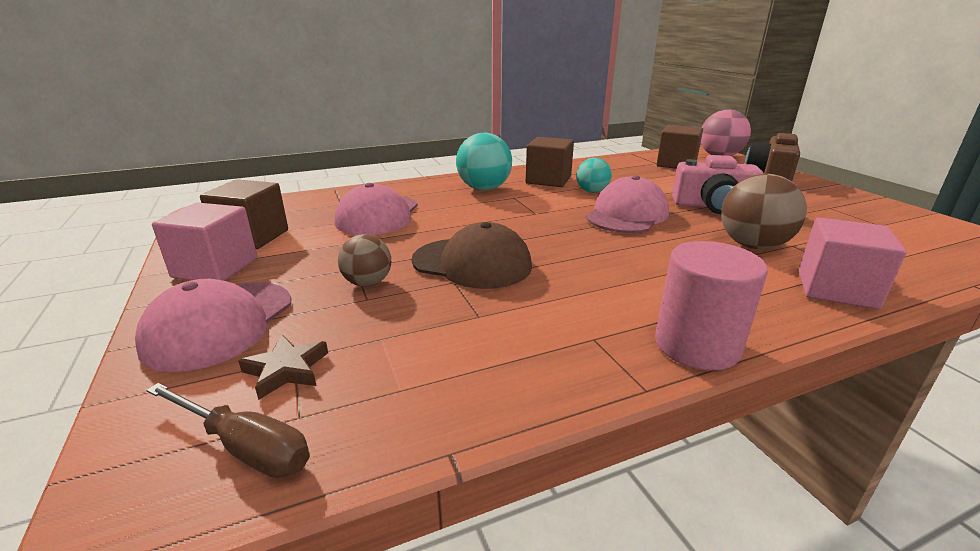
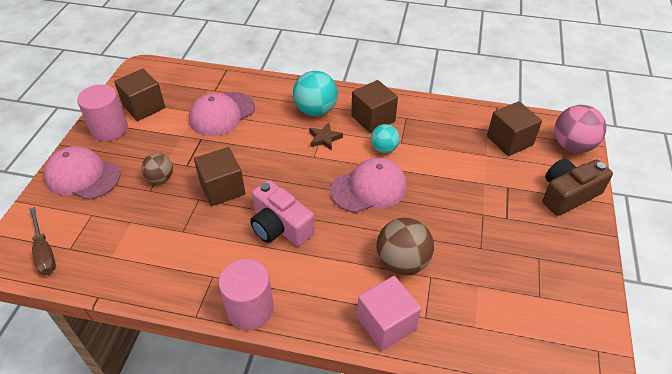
camera: 35 degrees right, 20 degrees up
(215, 268) = (109, 129): pink cube -> pink cylinder
(220, 324) = (82, 176): pink cap -> pink cap turned 60 degrees clockwise
(286, 370) = (84, 221): brown star -> brown star (324, 138)
(472, 263) = (222, 188): brown cap -> brown cube
(713, 206) = (446, 209): pink camera -> pink camera (280, 226)

